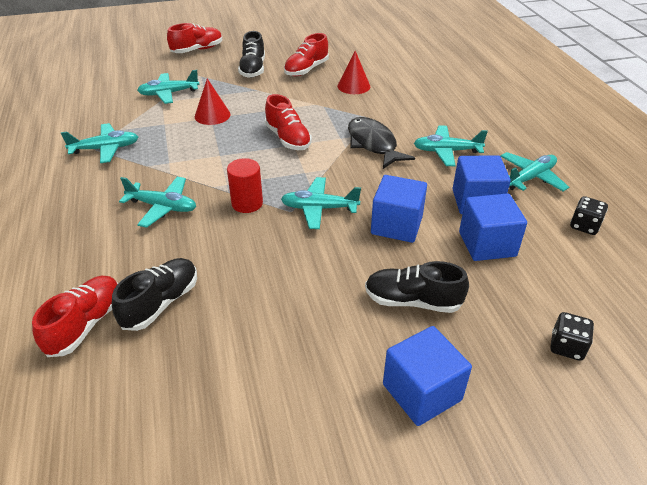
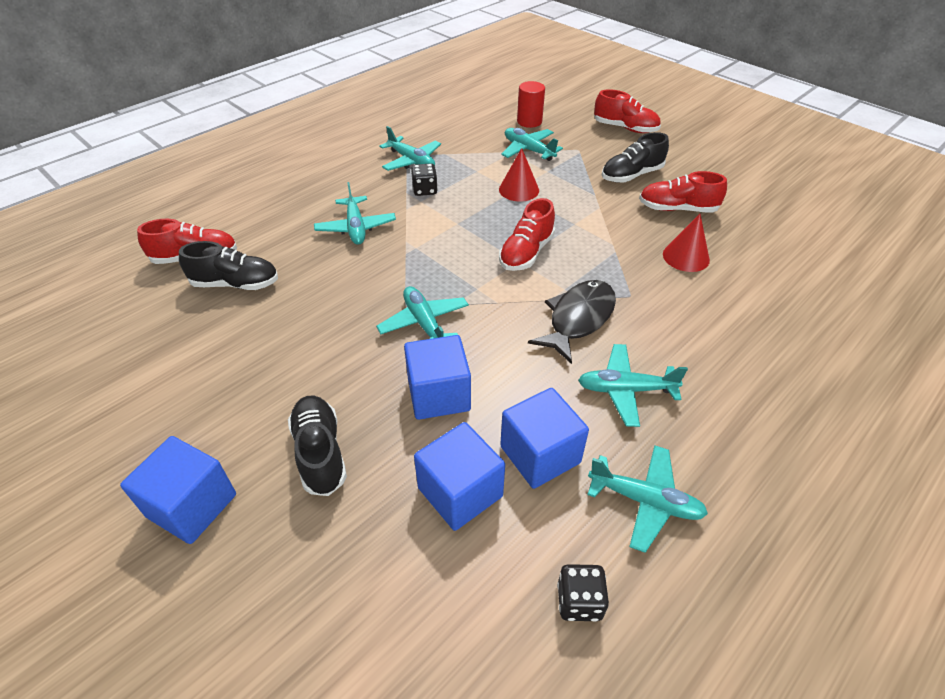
camera: 60 degrees right, 5 degrees up
(247, 203) = (397, 273): red cylinder -> red cylinder (529, 121)
(447, 151) = (626, 390): turquoise plane -> turquoise plane turned 60 degrees counterclockwise
(566, 346) = (312, 634): black dice -> black dice (425, 190)

